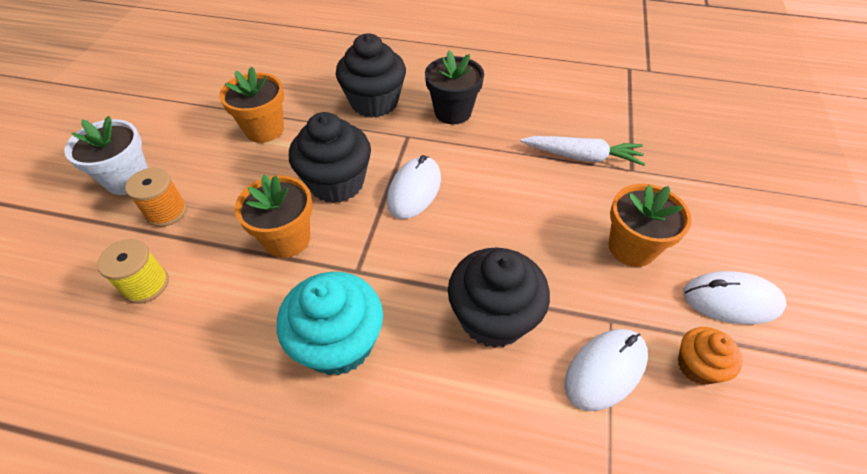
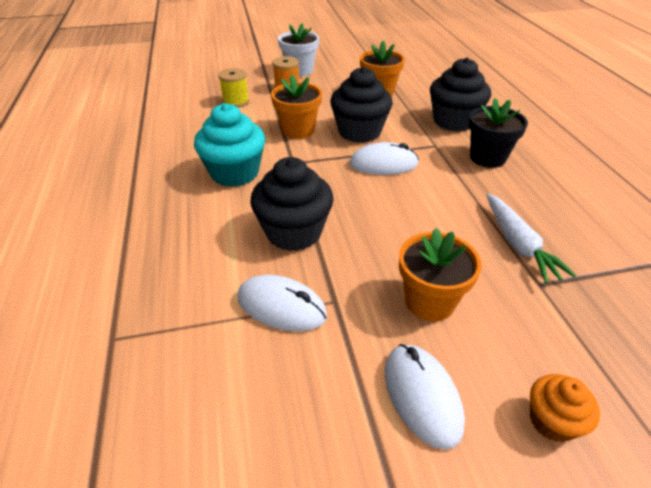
camera: 65 degrees right, 10 degrees down
(697, 366) = (320, 373): orange cupcake -> orange cupcake (552, 421)

